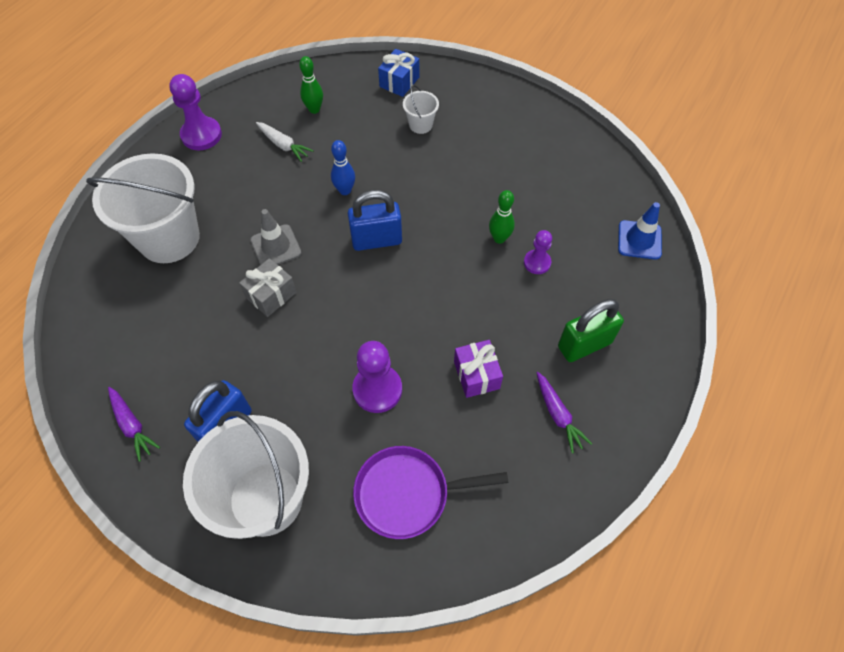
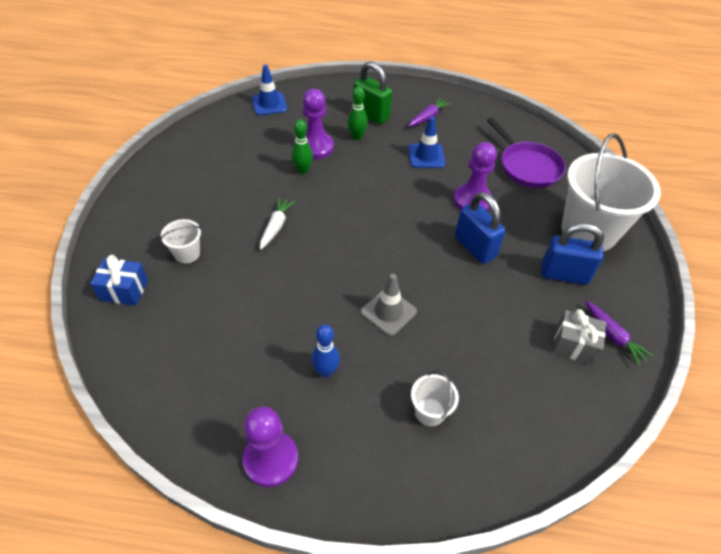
camera: 115 degrees left, 10 degrees down
(132, 425) = (613, 336): purple carrot -> purple carrot turned 120 degrees clockwise
(169, 238) = (430, 412): white bucket -> white bucket, size x0.43
(271, 295) = (439, 294): grey gift -> grey gift (574, 345)
(283, 145) = (256, 361): white carrot -> white carrot (276, 226)
(314, 109) = (190, 354): green bowling pin -> green bowling pin (357, 137)
(345, 190) = (297, 284): blue bowling pin -> blue bowling pin (326, 371)
(376, 240) = (343, 242): blue padlock -> blue padlock (475, 247)
(476, 375) = (426, 156): purple gift -> blue traffic cone
(537, 262) = (315, 147): purple pawn -> purple pawn, size x1.65

